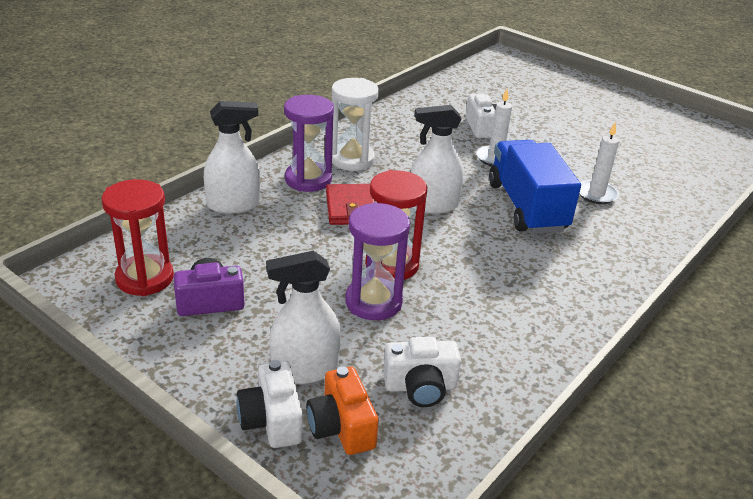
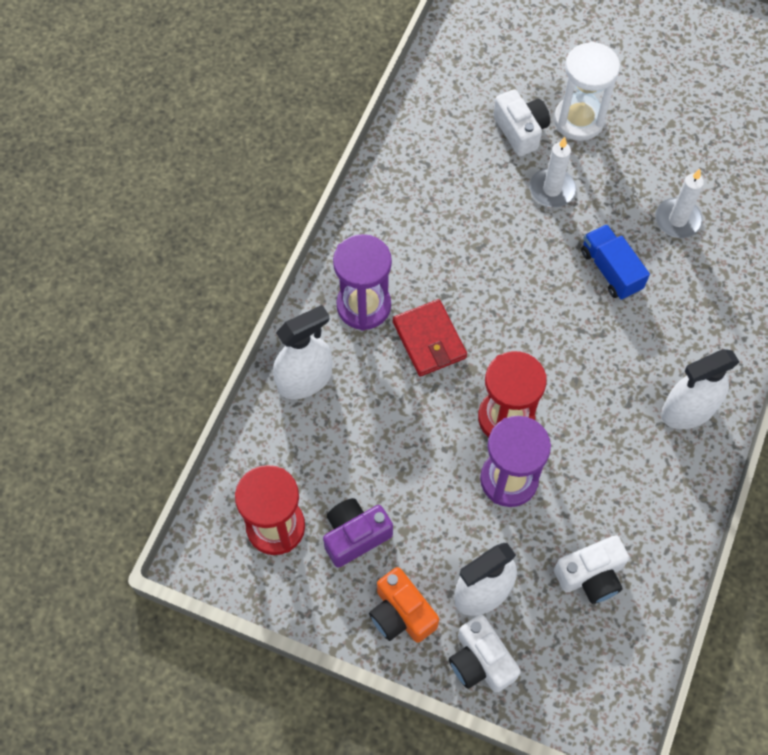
camera: 15 degrees left, 30 degrees up
(341, 427) = (542, 647): orange camera -> orange camera (401, 614)
(352, 160) = (395, 250): white hourglass -> white hourglass (578, 120)
(433, 205) = (513, 303): white spray bottle -> white spray bottle (688, 410)
(526, 207) = (610, 270): blue truck -> blue truck, size x0.57

